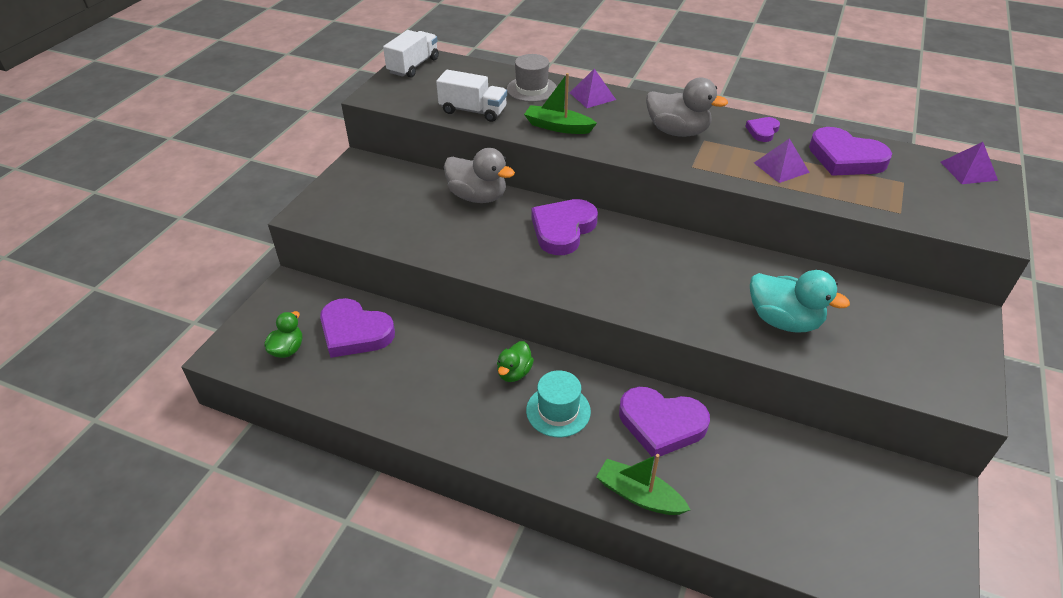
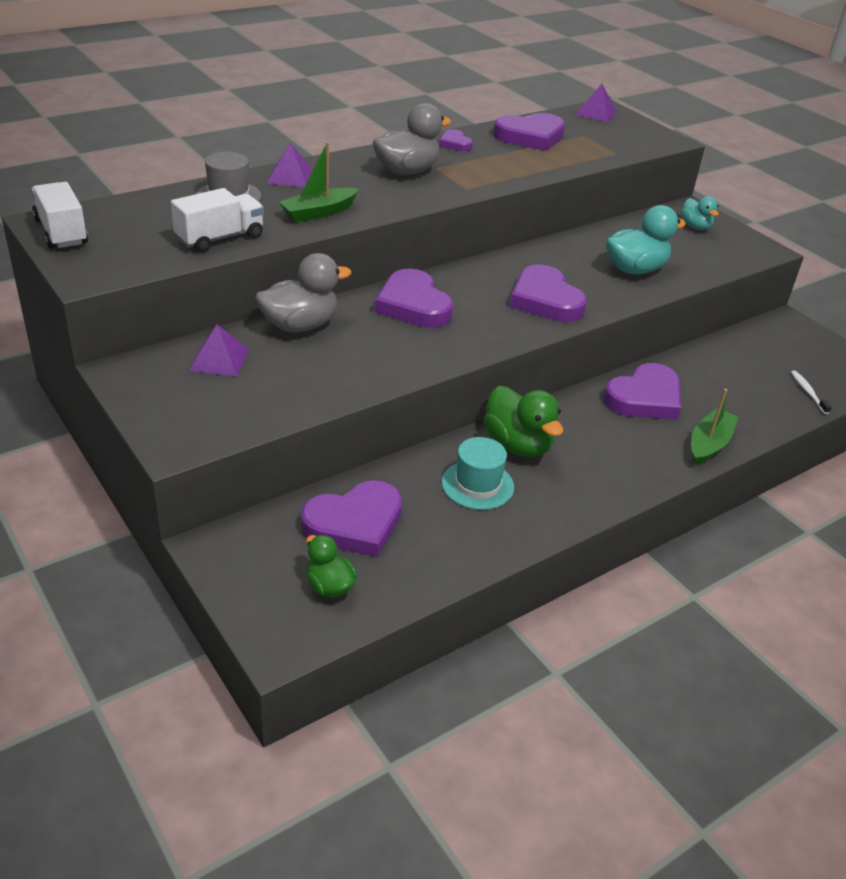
camera: 60 degrees left, 5 degrees down
(514, 373) = (518, 445): green duck -> green duck, size x1.67
(558, 411) = (586, 442): turquoise hat -> turquoise hat (477, 485)
(639, 495) = (709, 444): green boat -> green boat turned 150 degrees clockwise
(657, 289) = (545, 300): none -> purple heart
(781, 167) = (513, 161): purple pyramid -> purple pyramid (219, 359)
(819, 550) = (808, 392): none -> white toothbrush
(933, 331) = (695, 226): none -> turquoise duck

